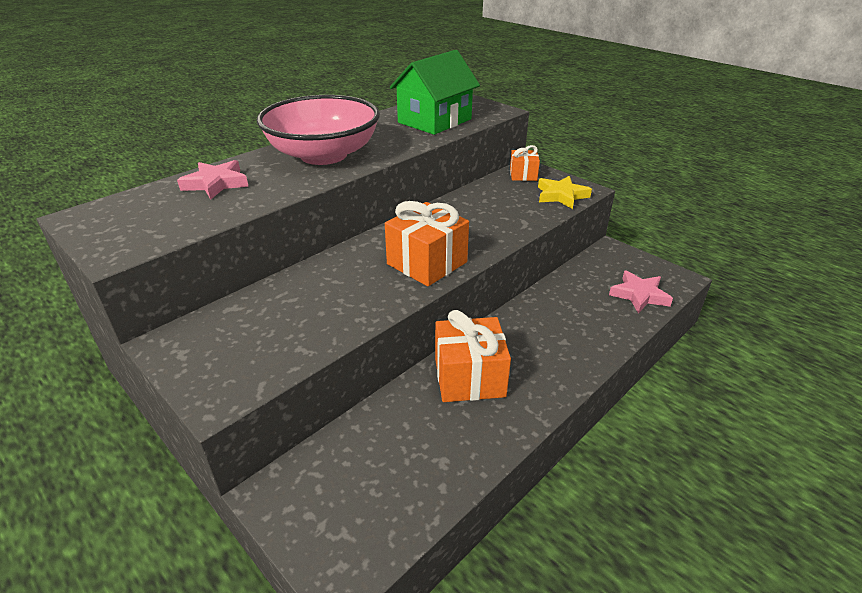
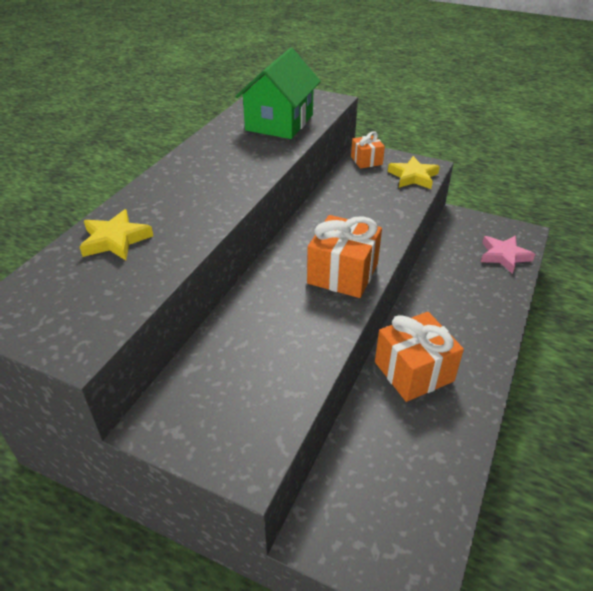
camera: 20 degrees left, 5 degrees up
(216, 183) = (115, 240): pink star -> yellow star
(323, 155) = (201, 183): pink bowl -> none

